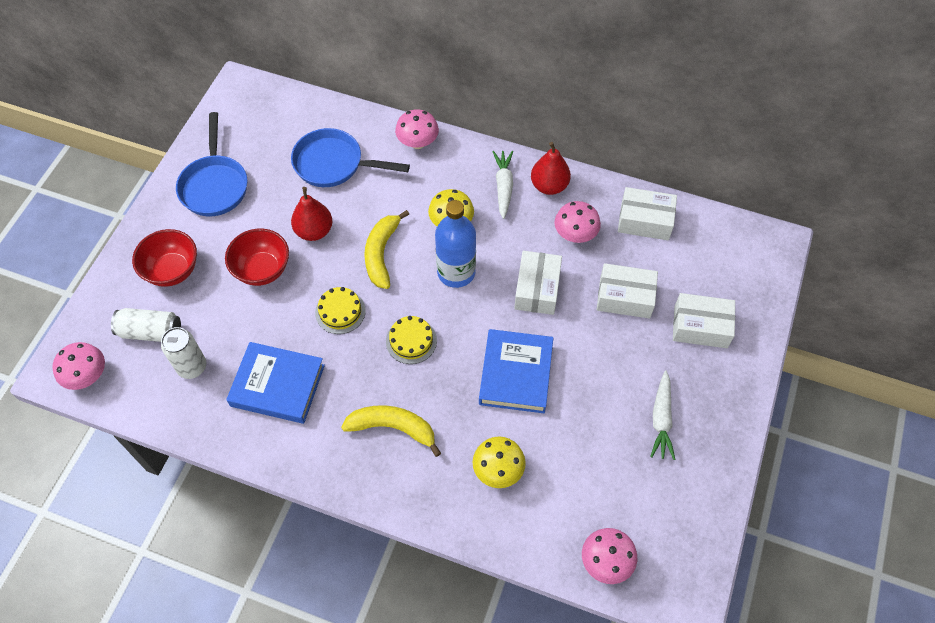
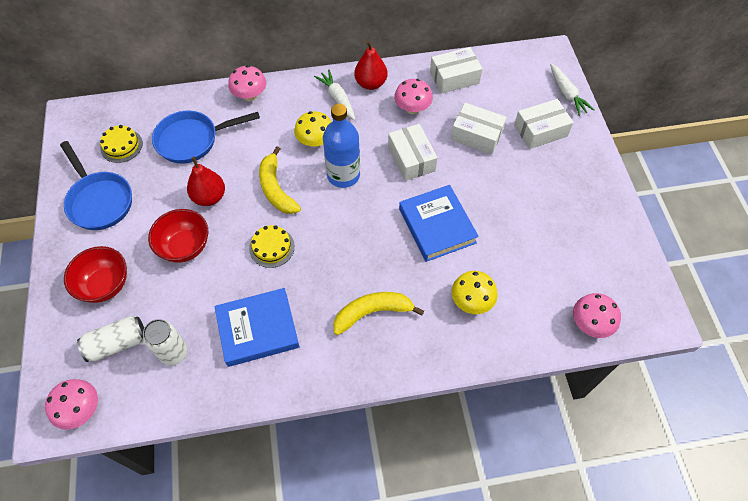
camera: 30 degrees left, 0 degrees up
(411, 341) = (343, 241): yellow cake -> yellow cake (121, 146)
(625, 297) = (476, 135): white box -> white box turned 45 degrees clockwise
(661, 419) = (558, 205): white carrot -> white carrot (567, 94)

